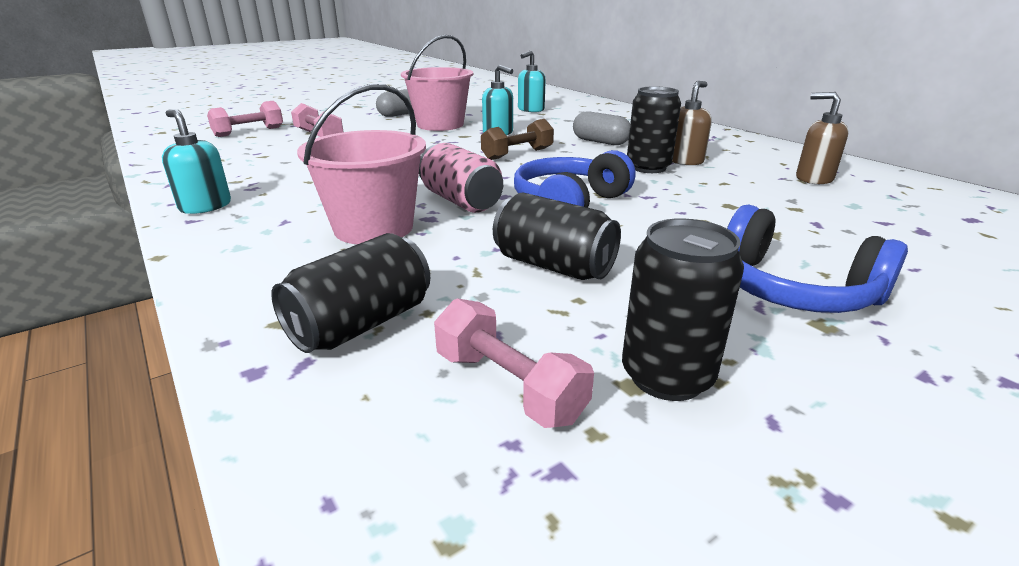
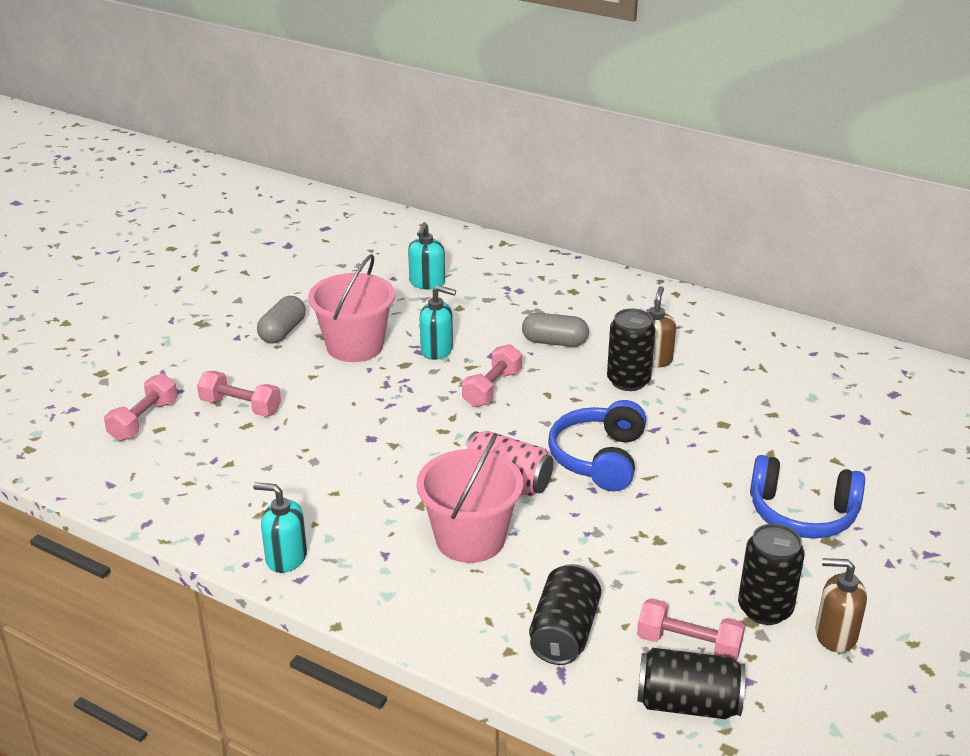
camera: 25 degrees left, 5 degrees up
(517, 154) = (492, 388): brown dumbbell -> pink dumbbell
(553, 266) = (641, 539): black can -> black can (688, 704)
(813, 178) = (771, 363): brown soap dispenser -> brown soap dispenser (835, 635)

